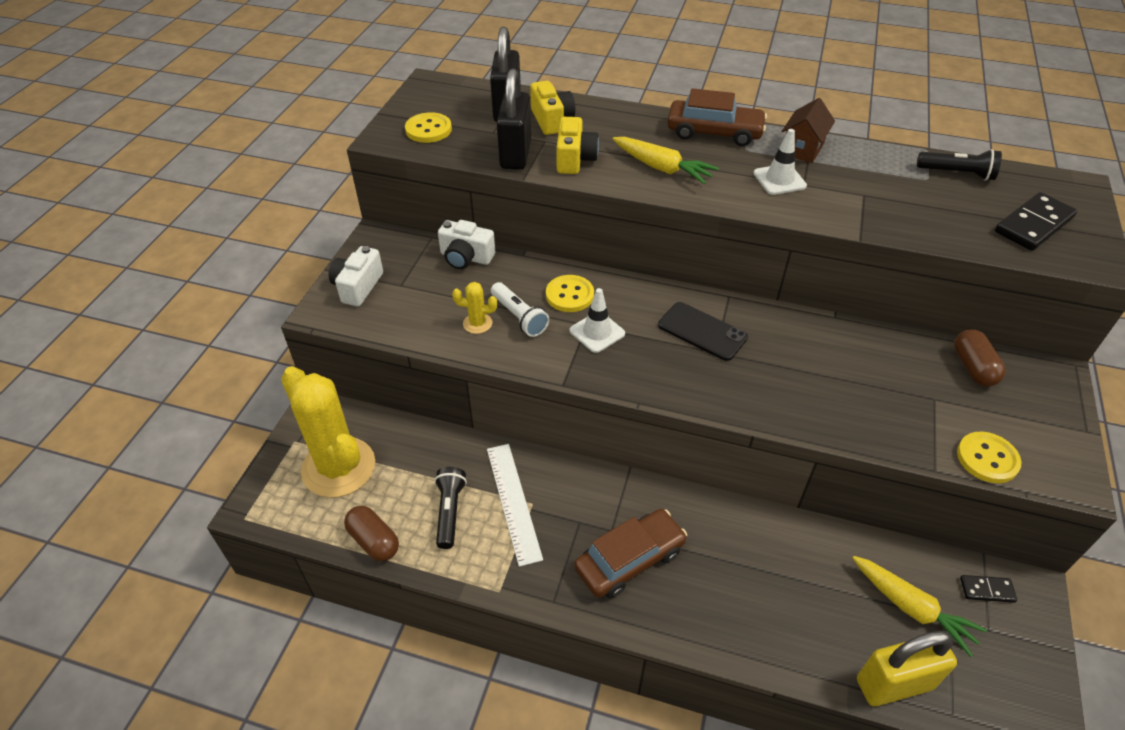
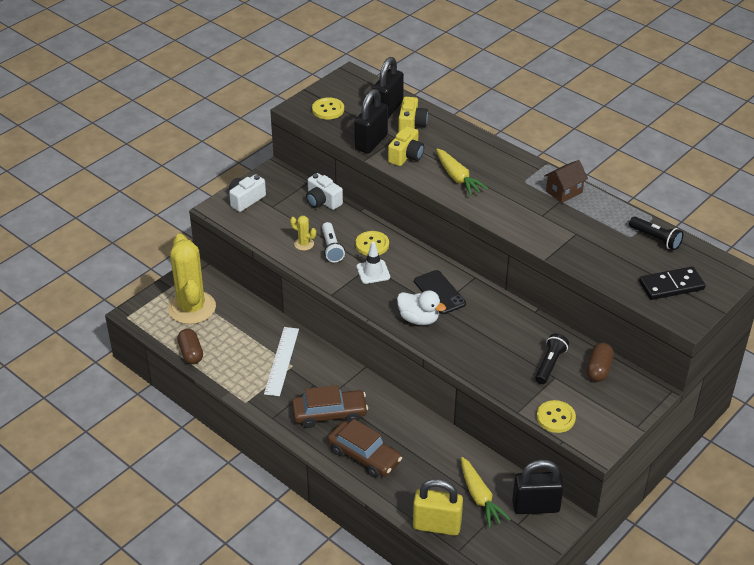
camera: 25 degrees right, 5 degrees down
(449, 512) = (241, 353): black flashlight -> black flashlight (550, 364)
(704, 378) = (419, 319): none -> white duck
(714, 132) = (513, 163): brown car -> brown car (364, 456)
(779, 180) = (528, 207): white traffic cone -> none
(987, 590) = (535, 506): black domino -> black padlock

